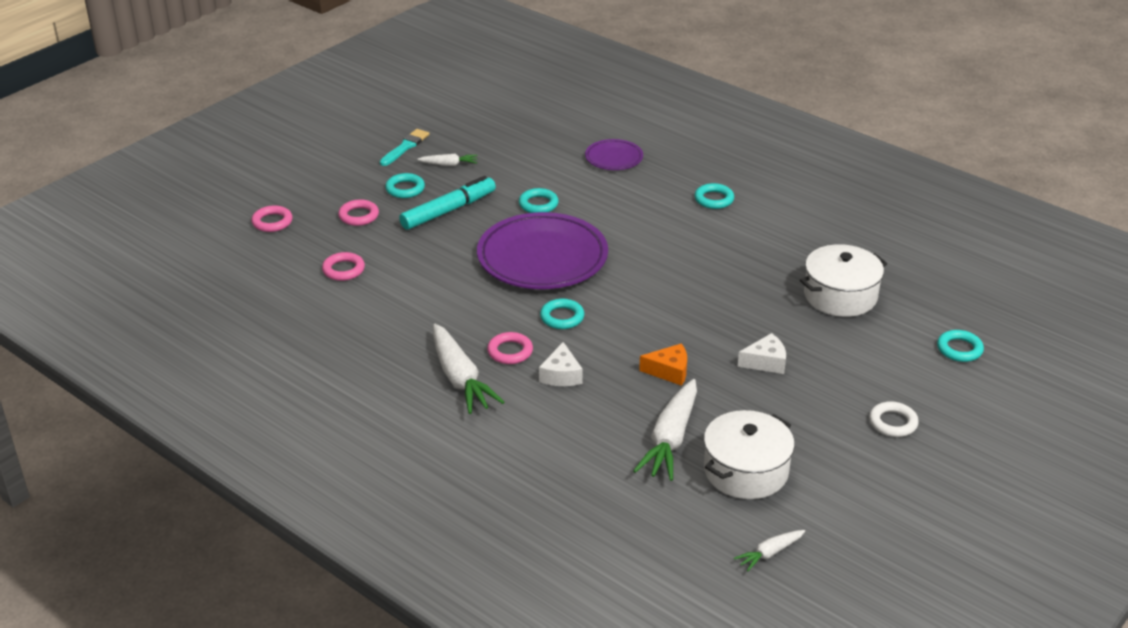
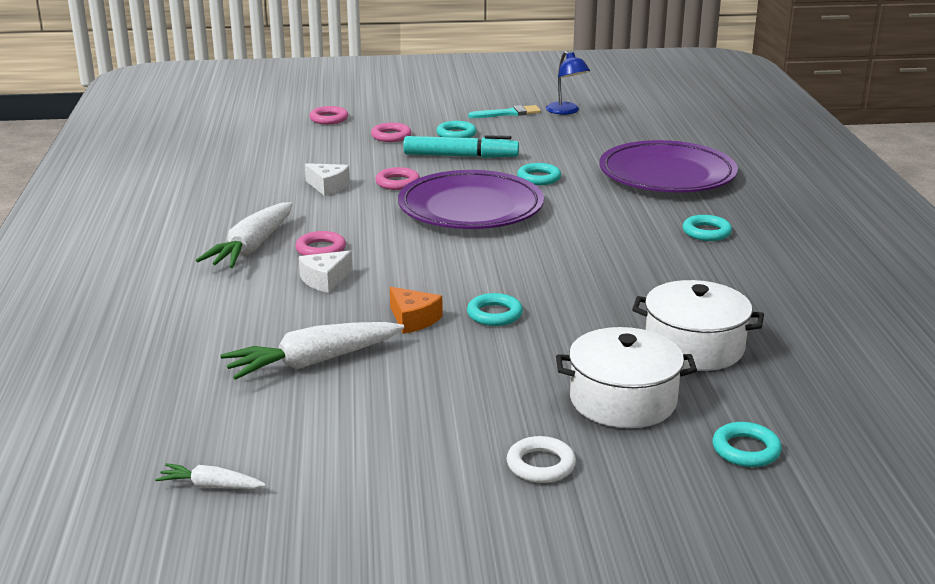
camera: 45 degrees right, 10 degrees down
(343, 270) = (316, 158): pink ring -> pink ring (397, 183)
(444, 124) = (566, 111): none -> blue lamp
(449, 164) = (519, 133): white carrot -> none
(562, 317) = (405, 248): turquoise ring -> turquoise ring (494, 314)
(614, 158) = (667, 175): purple plate -> purple plate, size x2.04
(745, 471) = (324, 418): white pot -> white pot (623, 400)
(765, 362) = (512, 356): white cheese -> white cheese (328, 186)

